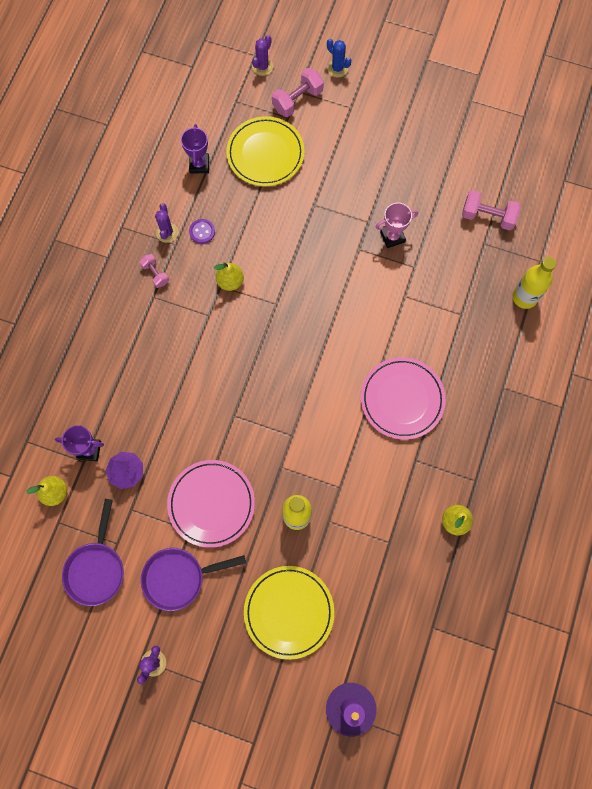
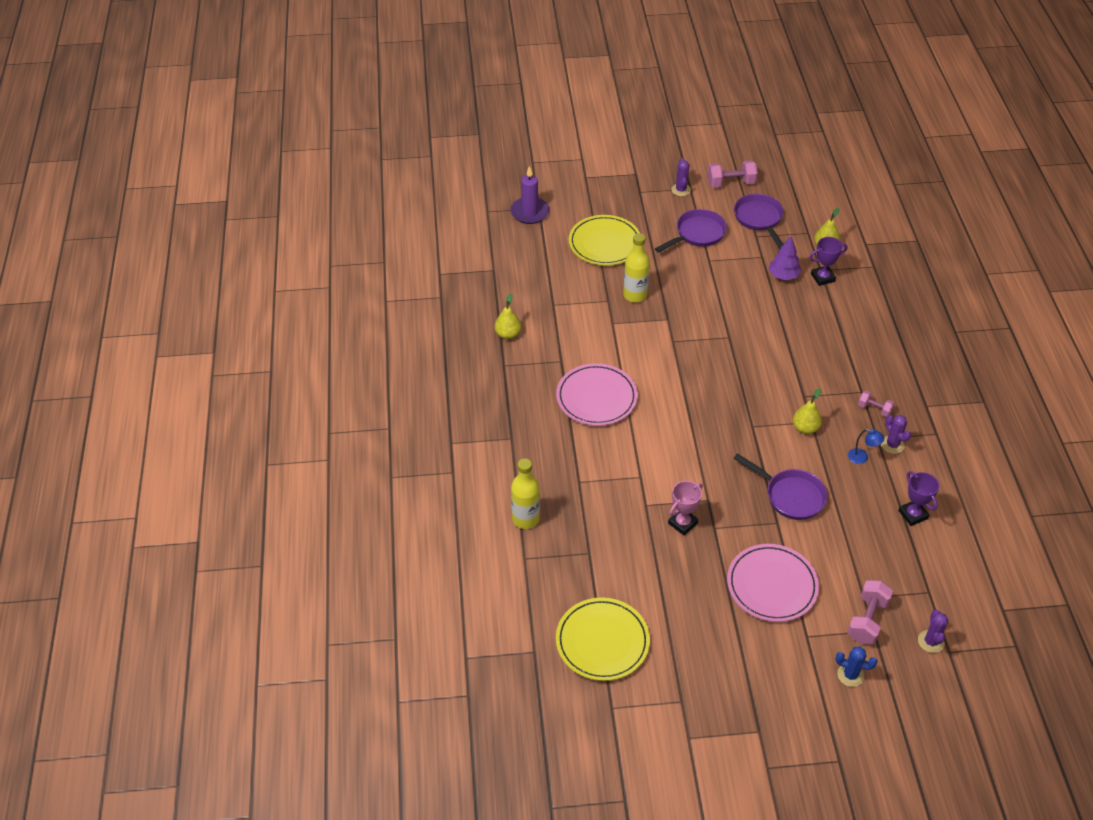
camera: 155 degrees right, 25 degrees down
(202, 232) = (862, 458): purple button -> blue lamp
(211, 504) = (705, 280): pink plate -> pink plate (772, 585)
(265, 154) = (858, 551): yellow plate -> yellow plate (602, 641)
(287, 223) = (790, 496): none -> purple pan
(487, 216) = (598, 580): pink dumbbell -> pink dumbbell (731, 183)

